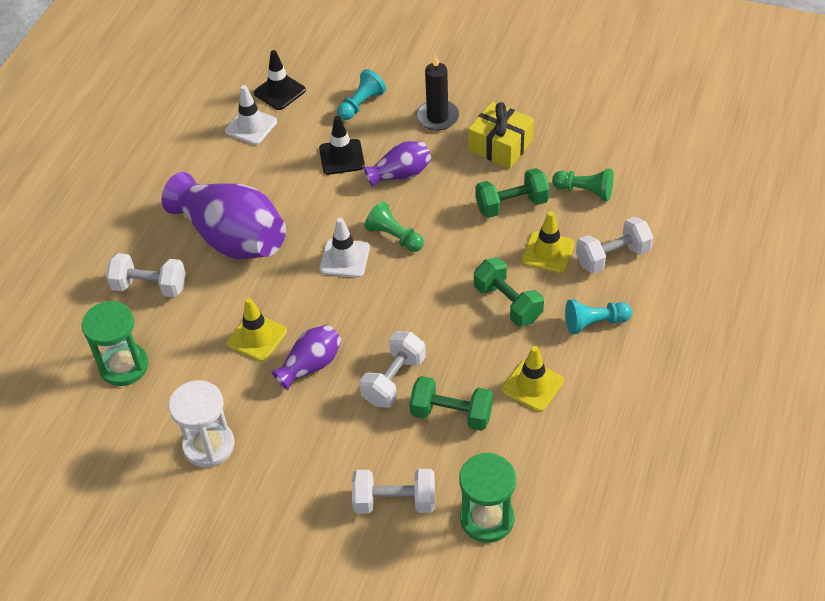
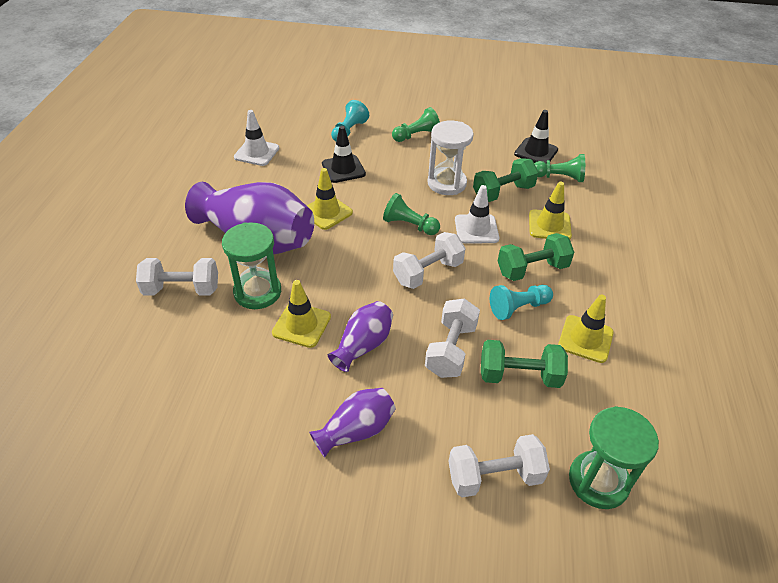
camera: 15 degrees left, 5 degrees down
(124, 366) = (164, 369): green hourglass -> green hourglass (257, 292)
(209, 445) = (273, 442): white hourglass -> white hourglass (446, 183)
(279, 92) = (276, 127): black traffic cone -> black traffic cone (536, 152)
(310, 212) = (326, 212): none -> yellow traffic cone
(344, 258) = (369, 247): white traffic cone -> white traffic cone (476, 229)
(400, 174) = (399, 178): purple vase -> purple vase (356, 430)
(437, 117) = (416, 135): black candle -> green pawn
(500, 146) = (476, 151): yellow gift -> none
(508, 303) = (532, 269): green dumbbell -> green dumbbell turned 60 degrees counterclockwise
(594, 323) = (616, 278): turquoise pawn -> turquoise pawn (518, 308)
(612, 257) = (605, 224): white dumbbell -> white dumbbell (428, 272)

